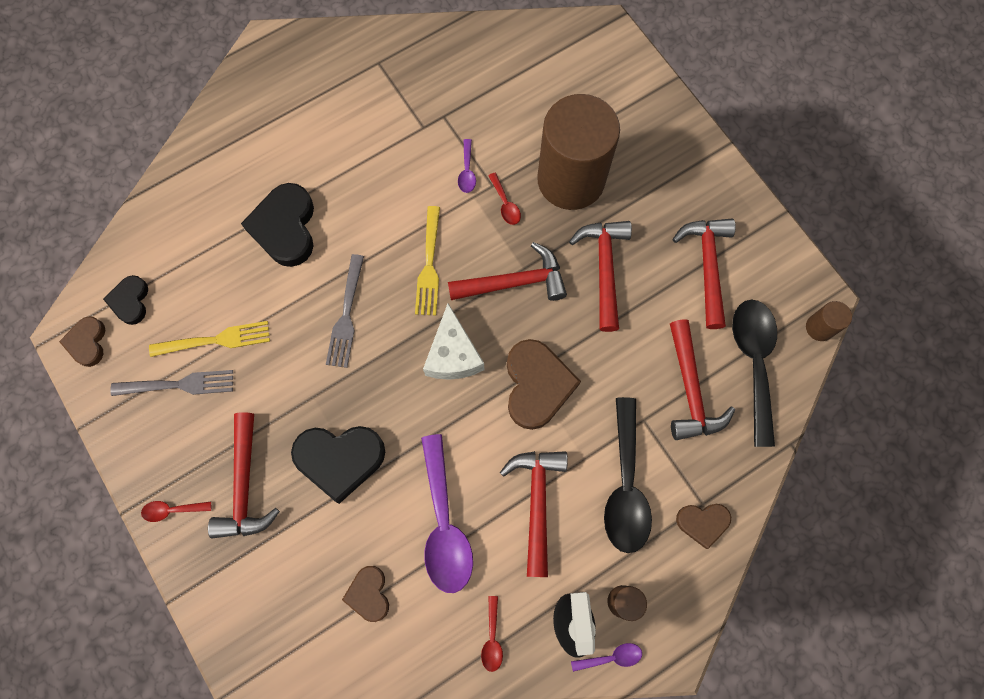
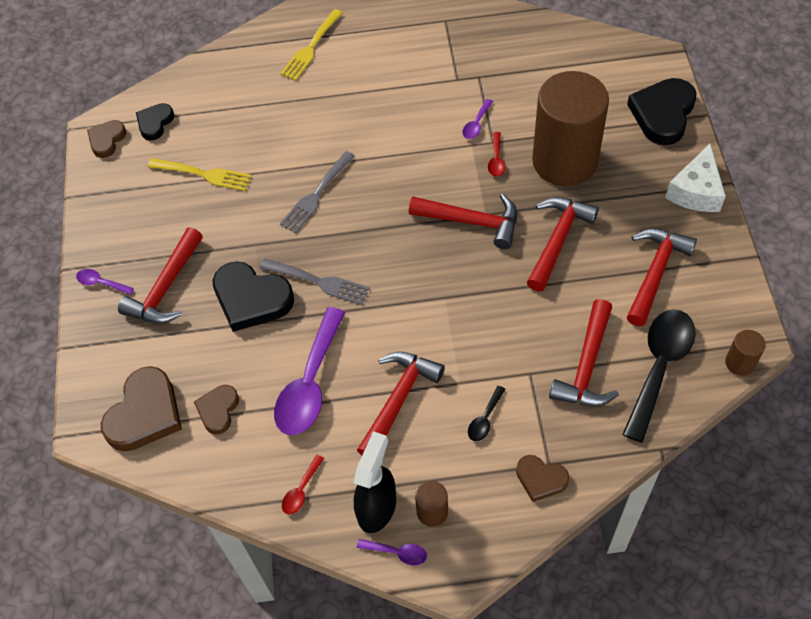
camera: 30 degrees right, 15 degrees down
(172, 510) = (101, 283): red spoon -> purple spoon
(178, 385) = (156, 195): grey fork -> grey fork (317, 282)
(285, 228) = (303, 113): black heart -> black heart (662, 114)
(429, 265) = (405, 182): yellow fork -> yellow fork (311, 47)
(453, 354) = (389, 257): white cheese -> white cheese (696, 191)
(537, 385) = (448, 308): brown heart -> brown heart (145, 414)
(625, 486) = (485, 419): black spoon -> black spoon, size x0.44

